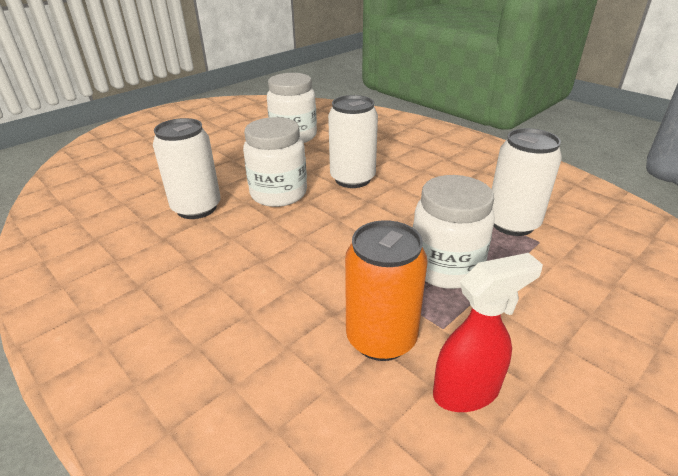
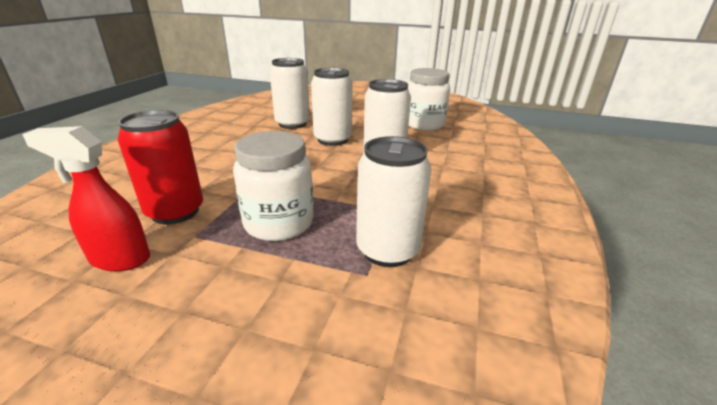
camera: 60 degrees right, 5 degrees down
(278, 194) = (332, 140): white jar -> white can
(381, 338) = (175, 212): orange can -> red can
(467, 391) = (119, 259): red spray bottle -> red spray bottle turned 150 degrees clockwise

